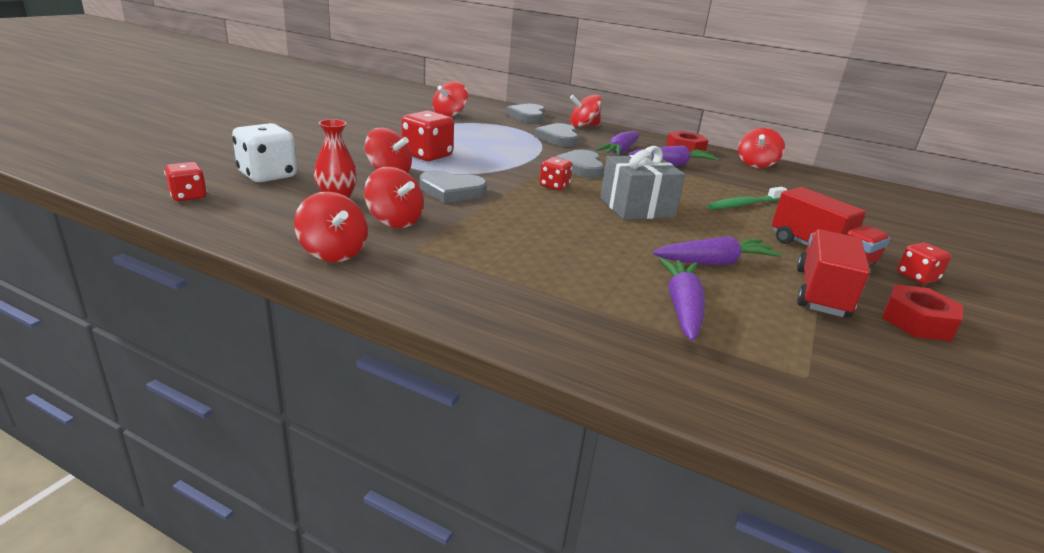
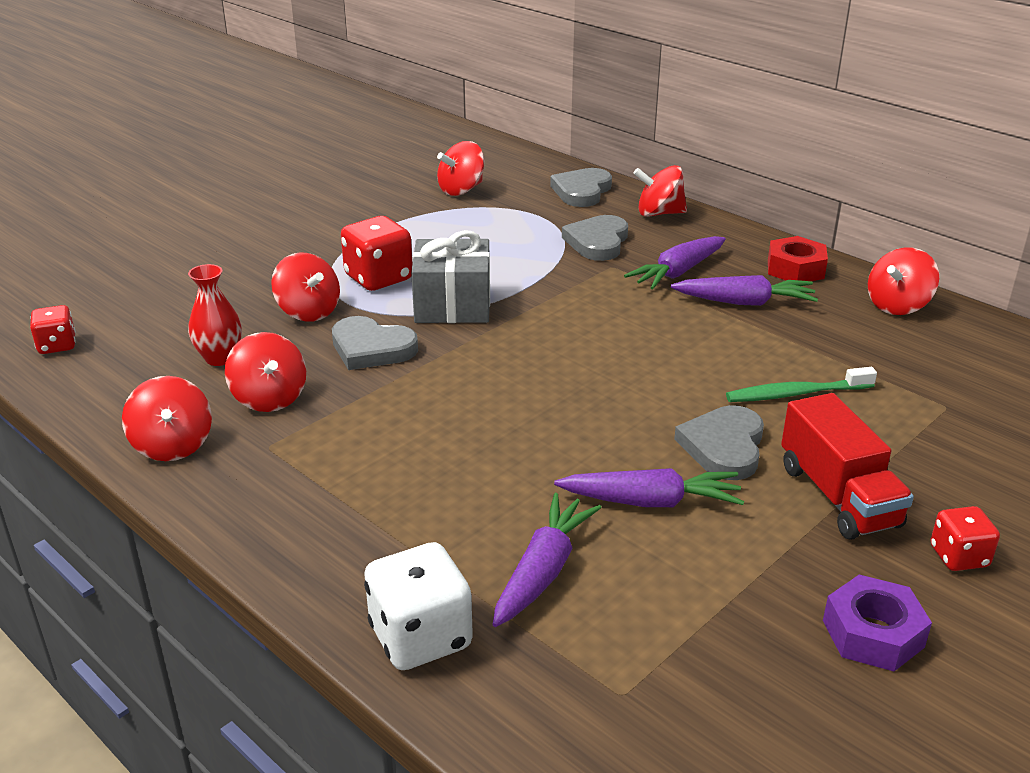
camera: 20 degrees right, 5 degrees up
(267, 175) = (159, 312): white dice -> white dice (420, 637)
(554, 186) = (521, 344): red dice -> none
(581, 167) = (588, 307): grey heart -> grey heart (724, 447)
(636, 207) = (615, 391): grey gift -> grey gift (452, 305)
(821, 293) = (768, 569): red truck -> none
(917, 321) = (873, 633): red nut -> purple nut

